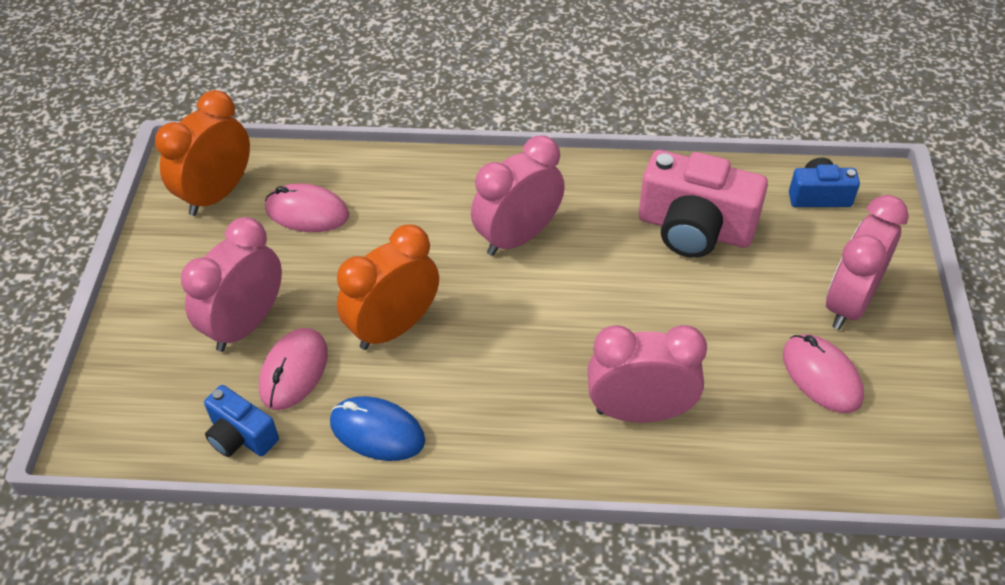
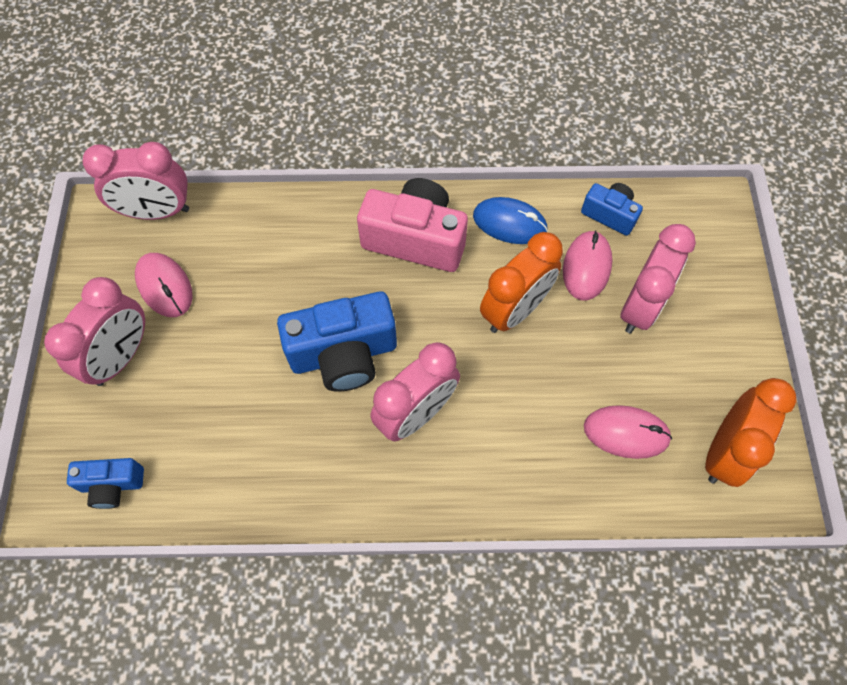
camera: 175 degrees right, 15 degrees up
(595, 293) = (344, 354): none -> blue camera
(639, 411) = (312, 249): pink clock -> pink clock (157, 212)
(694, 229) = (245, 434): pink camera -> pink camera (415, 239)

